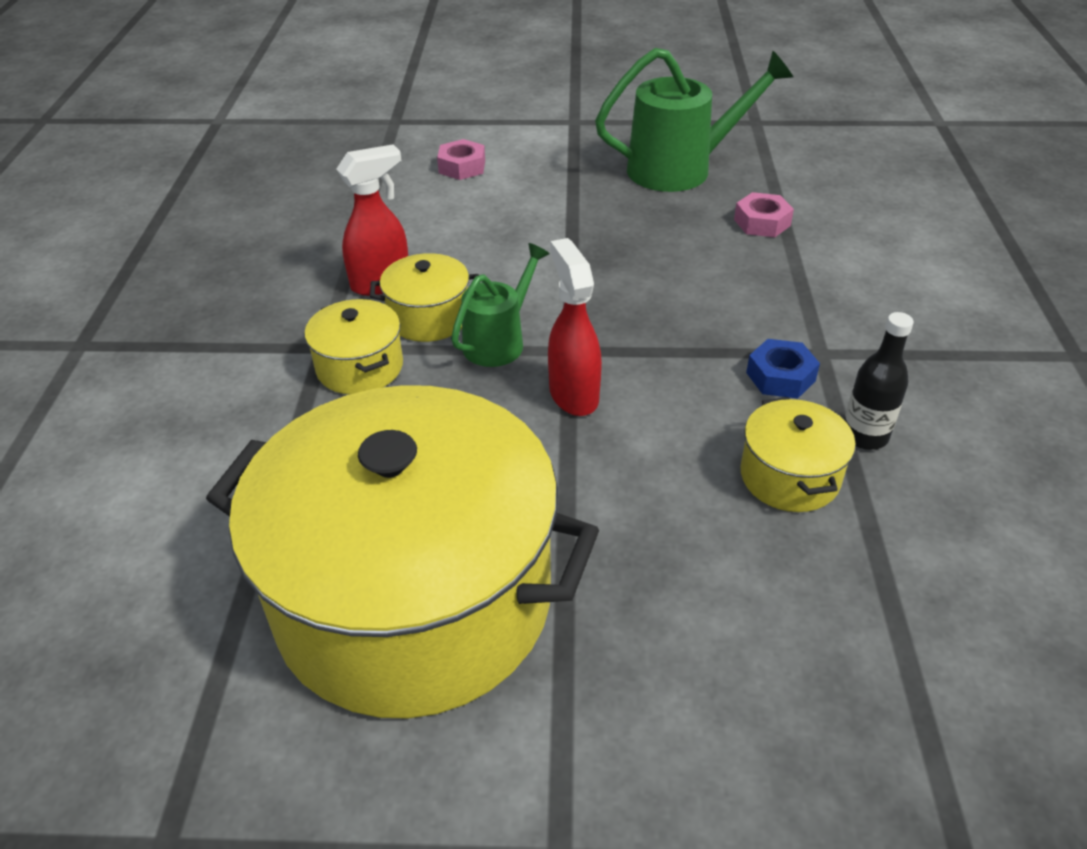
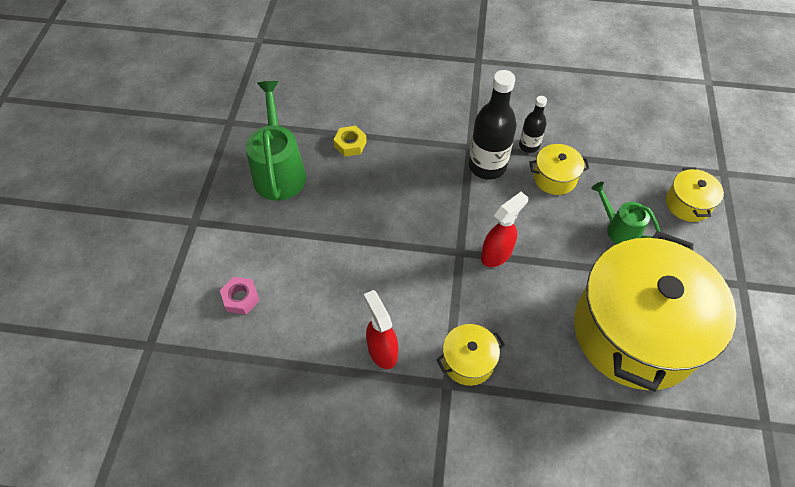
camera: 85 degrees left, 15 degrees up
(429, 318) = (423, 323): yellow pot -> yellow pot (687, 204)
(499, 341) = (449, 286): green watering can -> green watering can (618, 229)
(573, 394) = (497, 254): red spray bottle -> red spray bottle turned 150 degrees clockwise
(762, 222) = (350, 144): pink nut -> yellow nut
(780, 376) = (487, 166): blue nut -> black bottle

